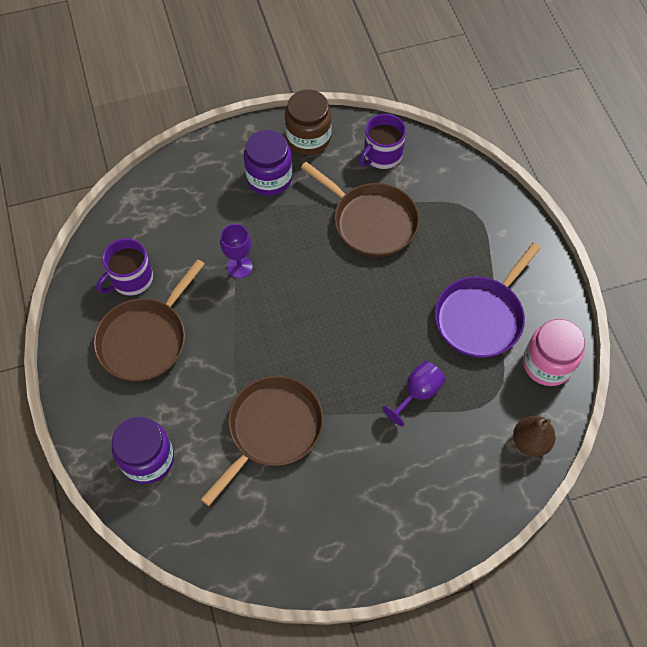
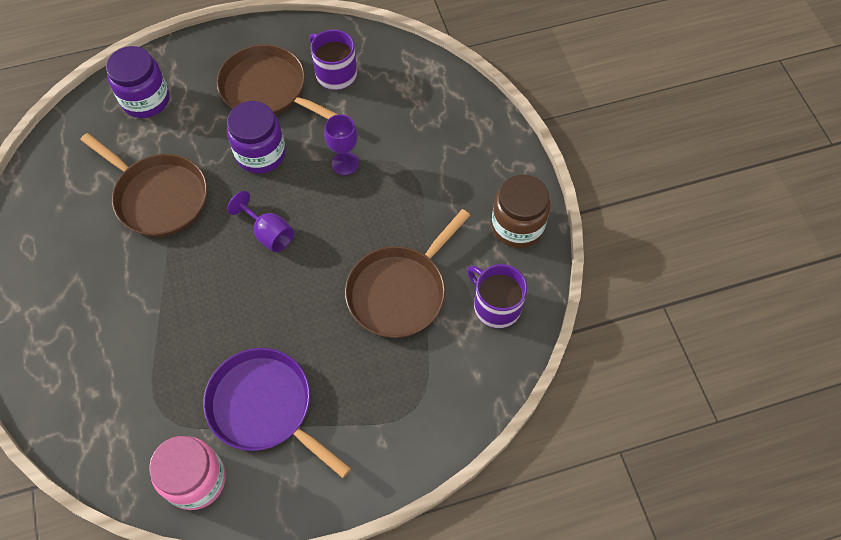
camera: 90 degrees right, 0 degrees up
(269, 178) = (459, 188): purple jar -> purple jar (261, 154)
(417, 393) = (178, 333): purple goblet -> purple goblet (268, 233)
(530, 442) = (103, 449): brown pear -> none

